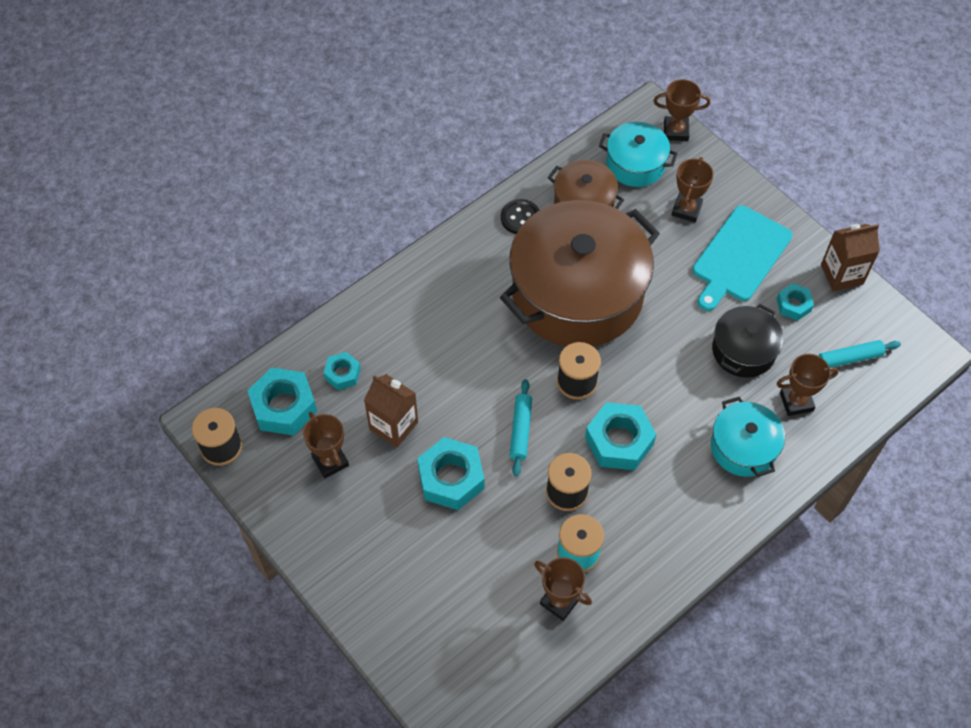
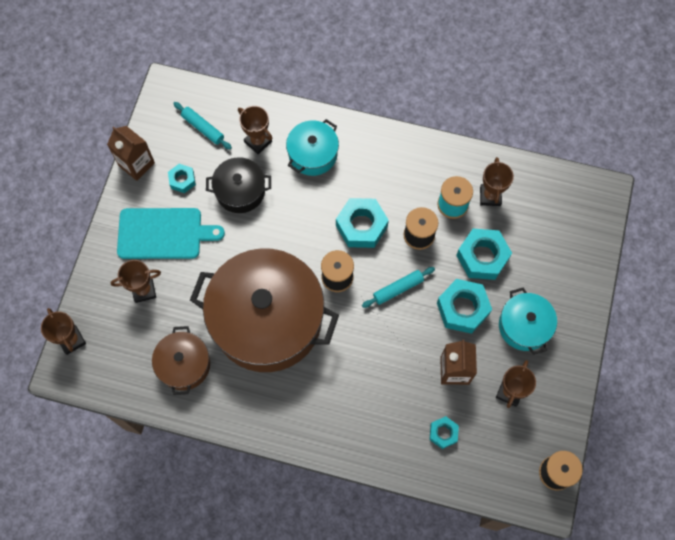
camera: 125 degrees left, 10 degrees up
(284, 406) = (496, 454): turquoise nut -> turquoise nut (482, 257)
(520, 218) = (228, 401): black button -> none
(635, 164) = (123, 350): turquoise pot -> turquoise pot (524, 326)

